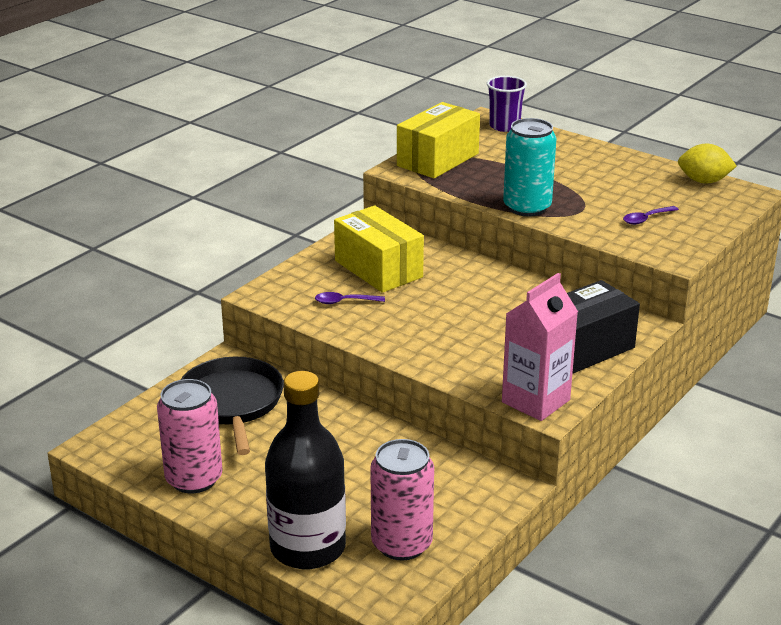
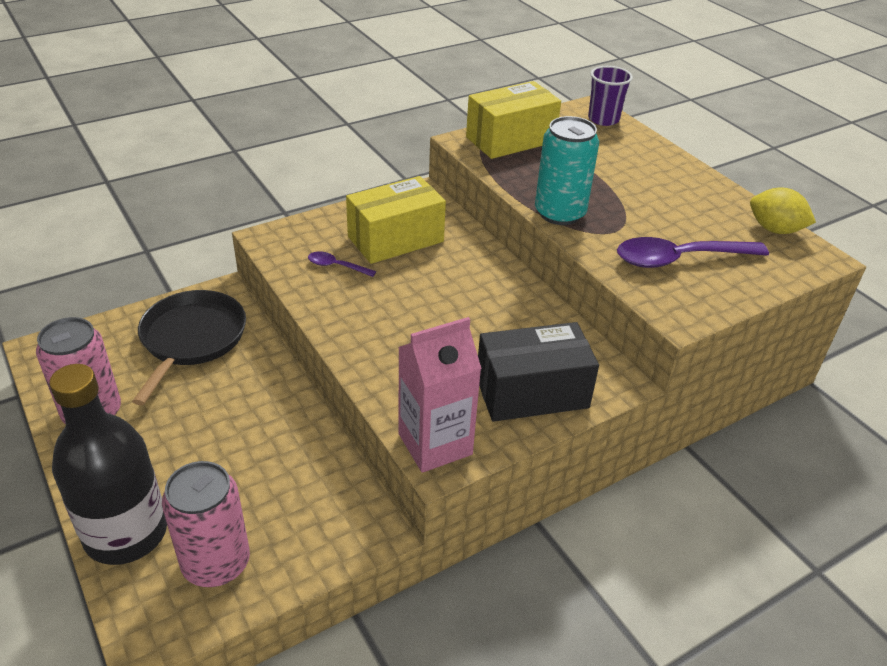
camera: 20 degrees right, 10 degrees up
(378, 269) = (395, 239): yellow box -> yellow box turned 75 degrees clockwise
(646, 219) = (679, 259): purple spoon -> purple spoon, size x2.07

